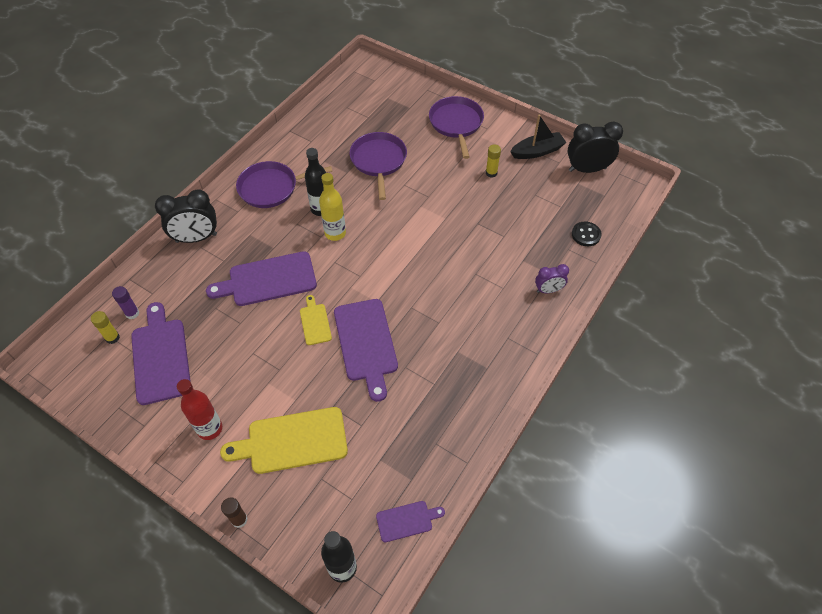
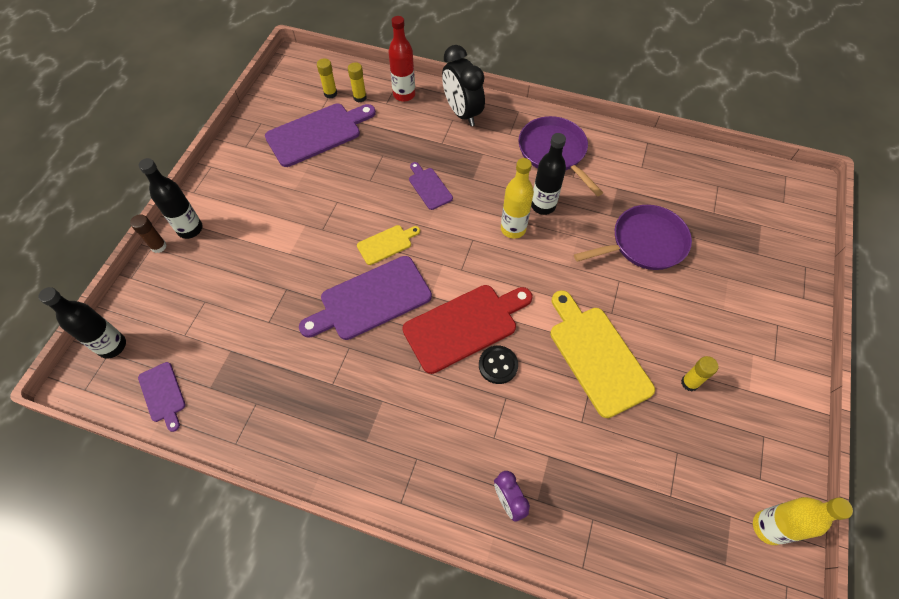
camera: 75 degrees right, 5 degrees up
(132, 313) = (360, 97): purple glue stick -> yellow glue stick
(210, 429) = (248, 194): red bottle -> red bottle (404, 95)
(230, 487) = (190, 229): none -> black bottle
(268, 280) = (429, 187): purple cutting board -> purple cutting board, size x0.52
(292, 441) = (243, 264): yellow cutting board -> yellow cutting board (597, 356)
(411, 285) = (464, 326): none -> red cutting board
(456, 123) = (760, 317): purple pan -> none
(537, 151) = (765, 441): black boat -> none
(586, 235) = (630, 544): black button -> black button (498, 365)
(587, 169) = (768, 527): black clock -> yellow bottle

